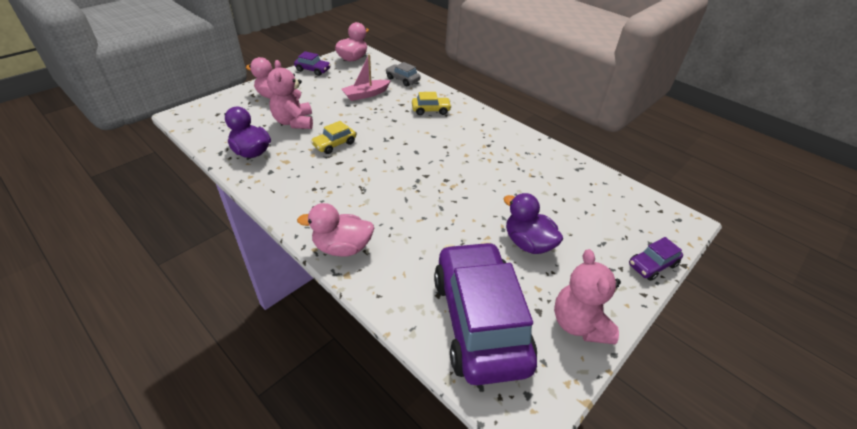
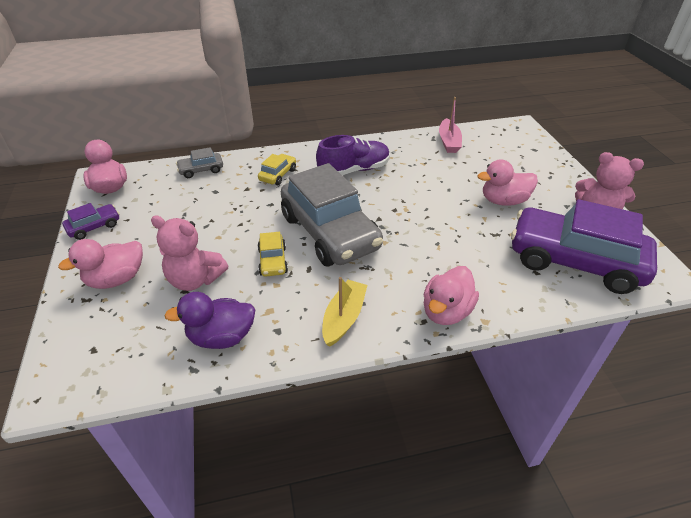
camera: 55 degrees left, 0 degrees up
(300, 196) = (344, 318): none -> yellow boat
(366, 94) = (200, 205): pink boat -> pink boat (448, 142)
(386, 157) = (330, 232): none -> grey car
(476, 141) = (354, 170): none -> purple shoe
(528, 243) = (503, 201): purple duck -> pink duck
(652, 265) = (555, 159): purple car -> none

